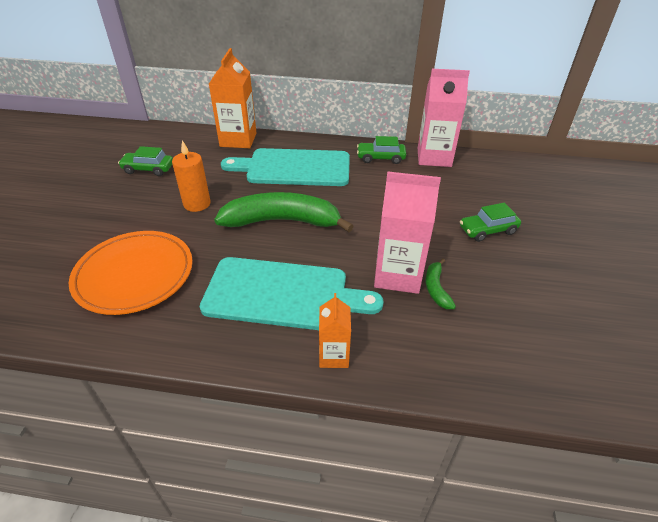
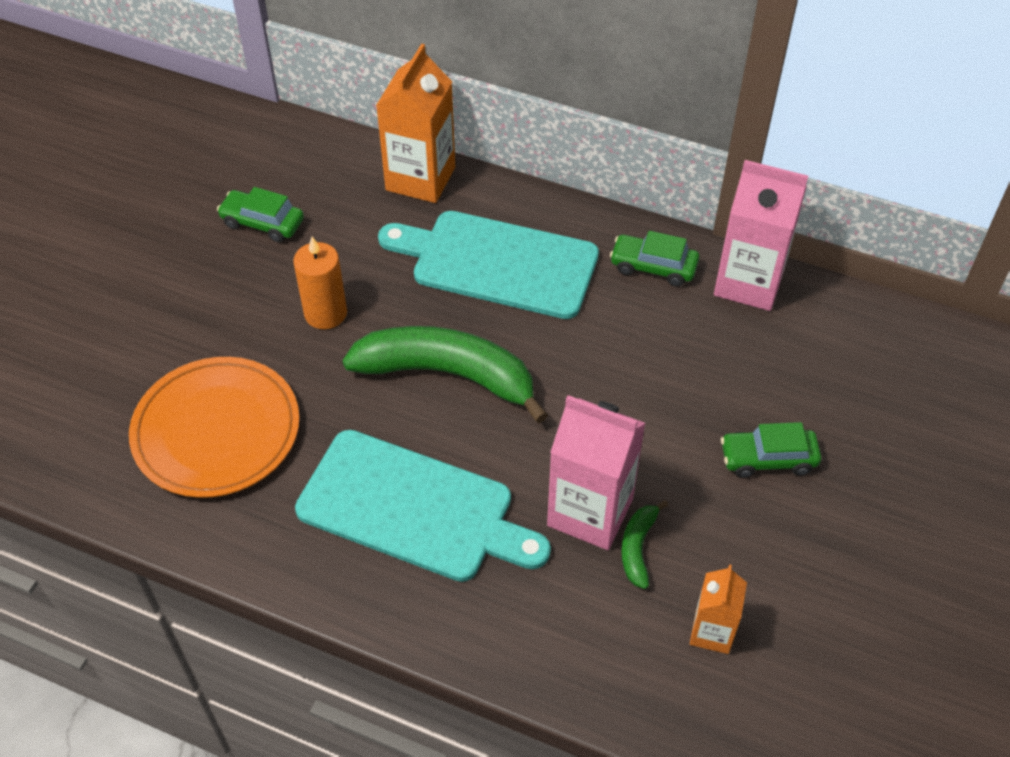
camera: 15 degrees right, 10 degrees up
(334, 355) = (455, 620): orange carton -> orange carton (712, 632)

